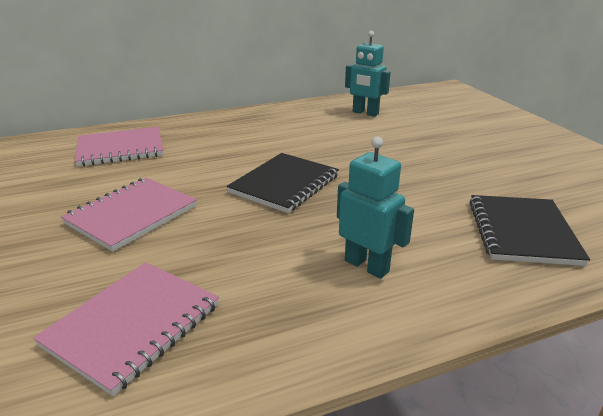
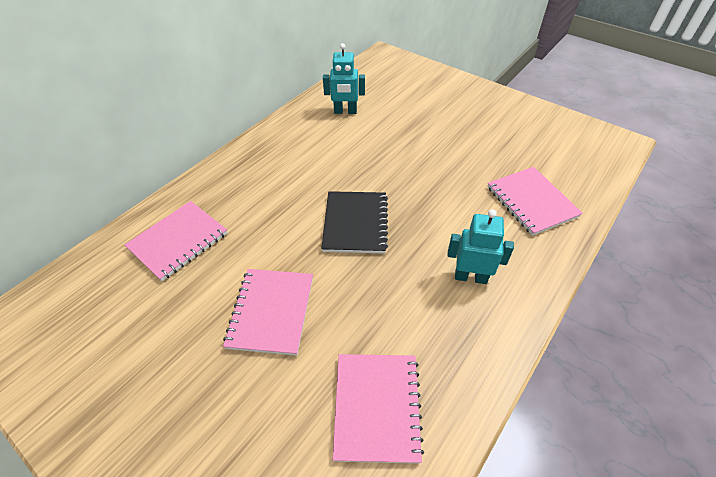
camera: 30 degrees left, 20 degrees up
(522, 232) = (531, 202): black notebook -> pink notebook

